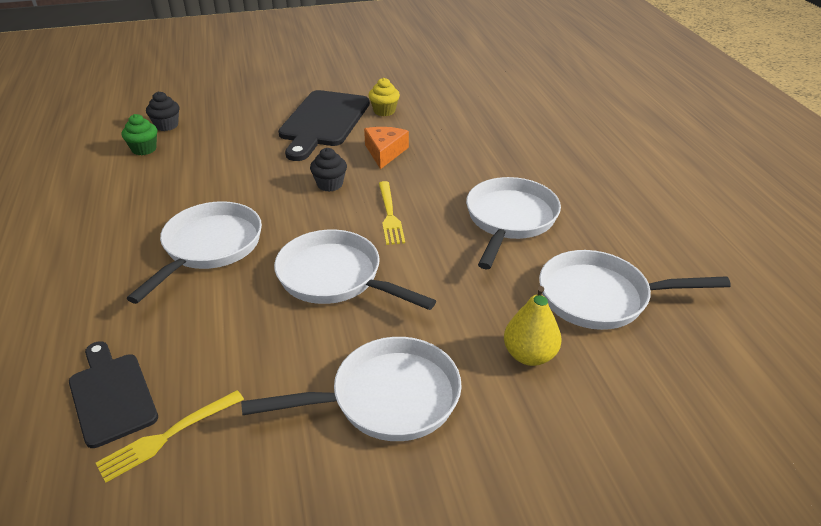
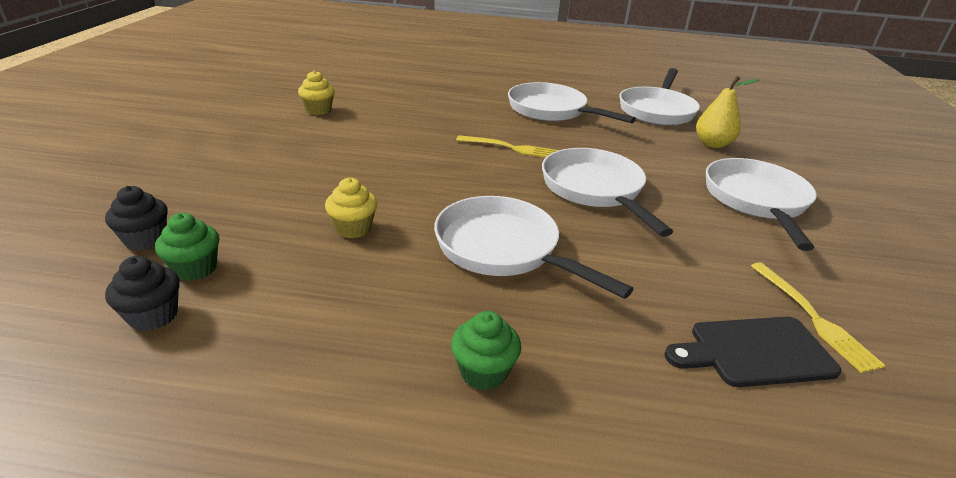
camera: 70 degrees left, 5 degrees down
(71, 268) = (483, 372): none -> green cupcake
(209, 181) = (353, 228): none -> yellow cupcake
(323, 121) = (297, 140): black cutting board -> none
(330, 184) = (433, 162): black cupcake -> black cupcake (153, 316)
(336, 277) = (595, 190): white pan -> white pan turned 105 degrees clockwise
(385, 152) = (400, 127): orange cheese -> none

